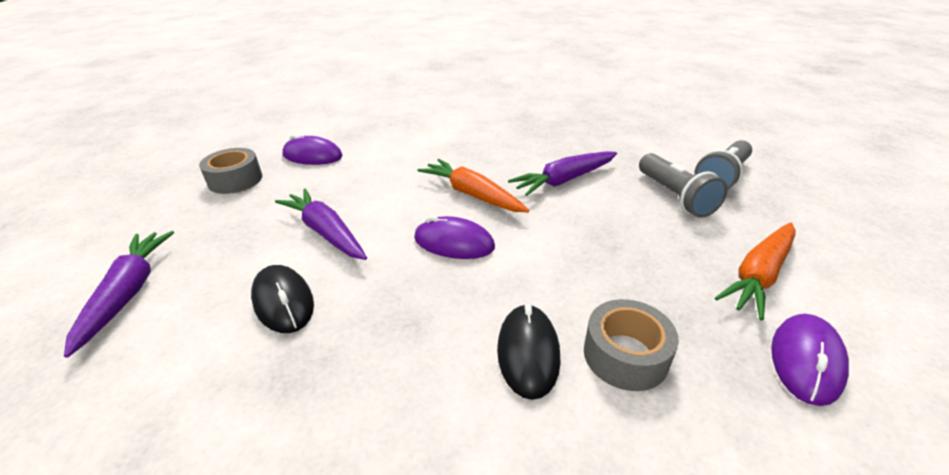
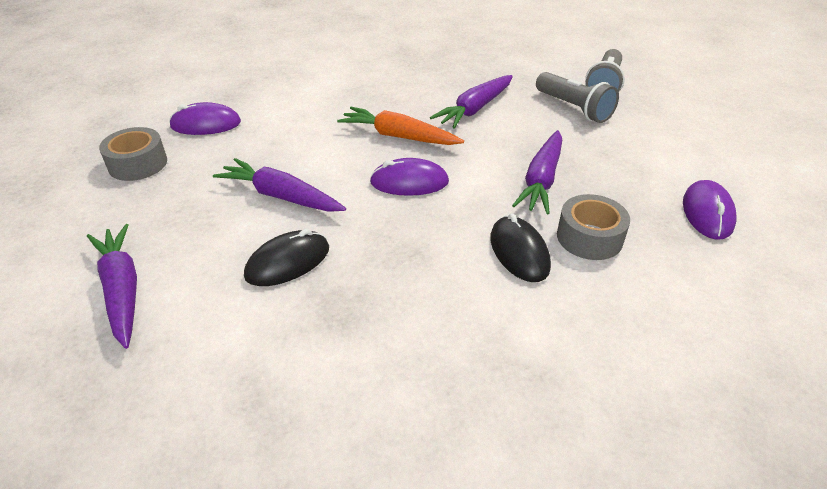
camera: 20 degrees left, 5 degrees up
(283, 301) = (288, 262): black mouse -> black mouse turned 75 degrees counterclockwise
(599, 269) = (541, 180): none -> purple carrot
(759, 275) = (659, 161): orange carrot -> none

